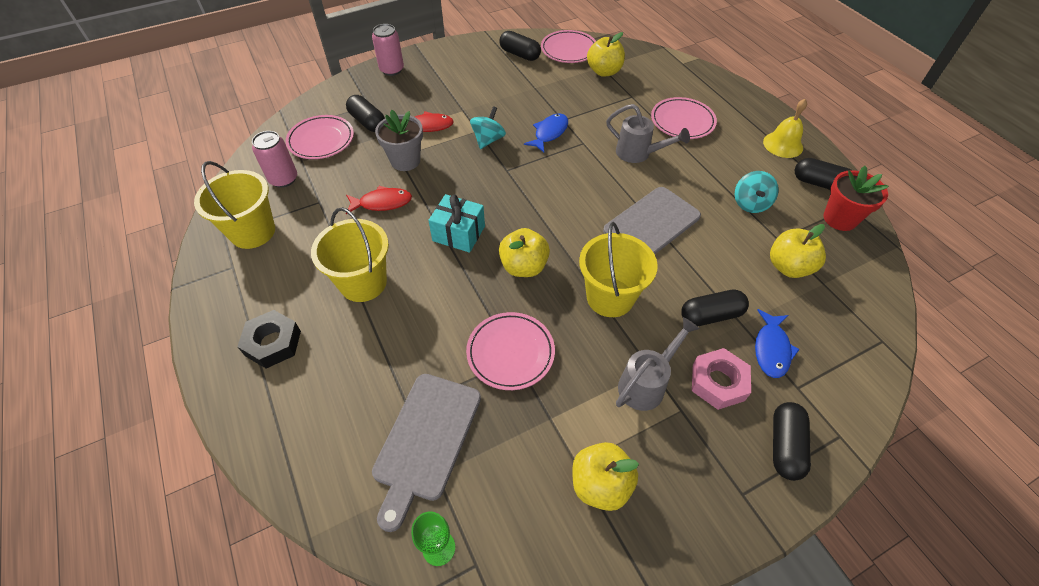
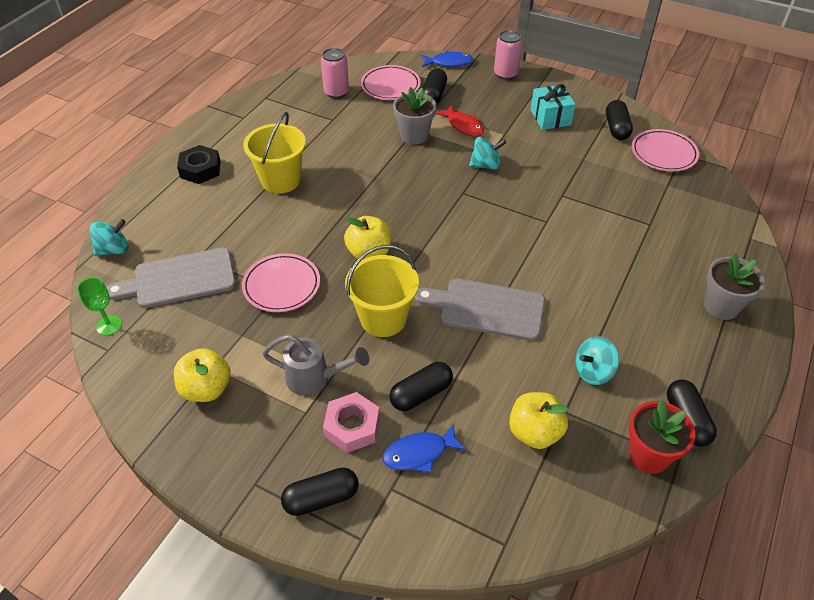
camera: 55 degrees right, 5 degrees down
(253, 232) = (278, 108): yellow bucket -> none
(318, 490) = (114, 250): none -> turquoise spinning top
(382, 203) = (360, 148): red fish -> none
(458, 233) = (369, 201): turquoise gift -> turquoise gift (550, 117)
(549, 133) = (535, 195): blue fish -> blue fish (449, 62)
(604, 71) = (662, 190): yellow apple -> none
(639, 154) = (573, 263): grey watering can -> none
(682, 121) = (656, 274): pink plate -> none
(711, 315) = (421, 394): black capsule -> black capsule turned 75 degrees counterclockwise
(733, 111) = (721, 306): none -> grey flower pot
(783, 144) = (715, 367): yellow bell -> none

